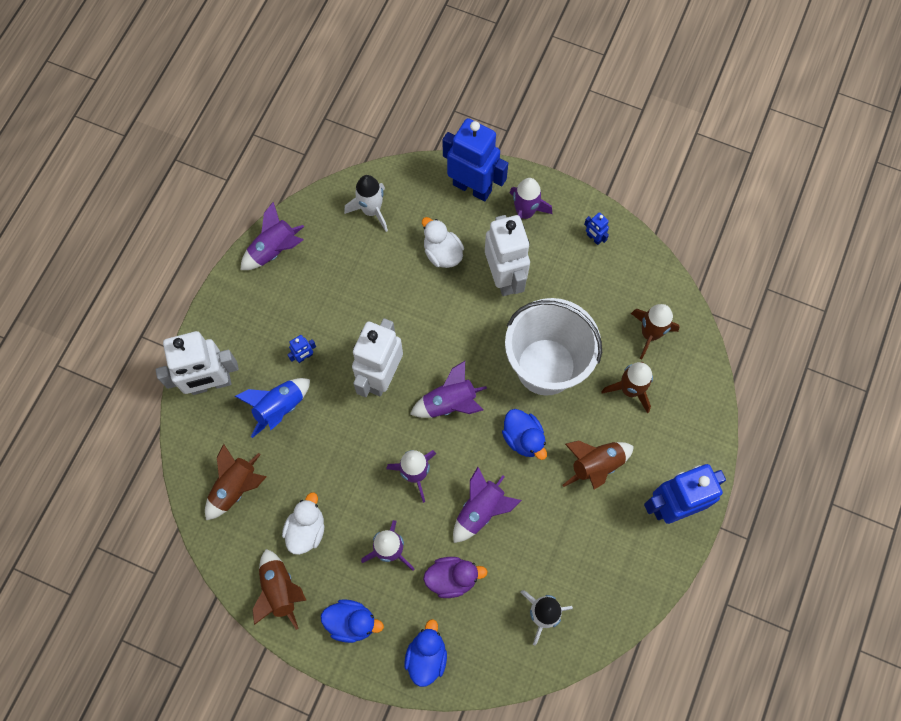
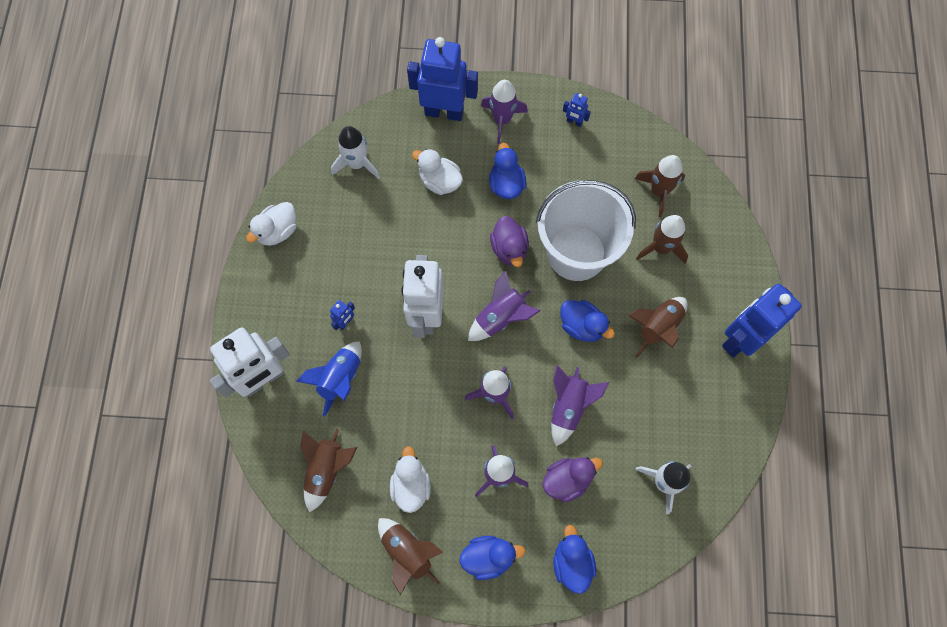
camera: 20 degrees left, 0 degrees up
(274, 250) = (277, 231): purple rocket -> white duck
(483, 340) = (509, 249): none -> purple duck
(504, 277) = (506, 184): white robot -> blue duck

